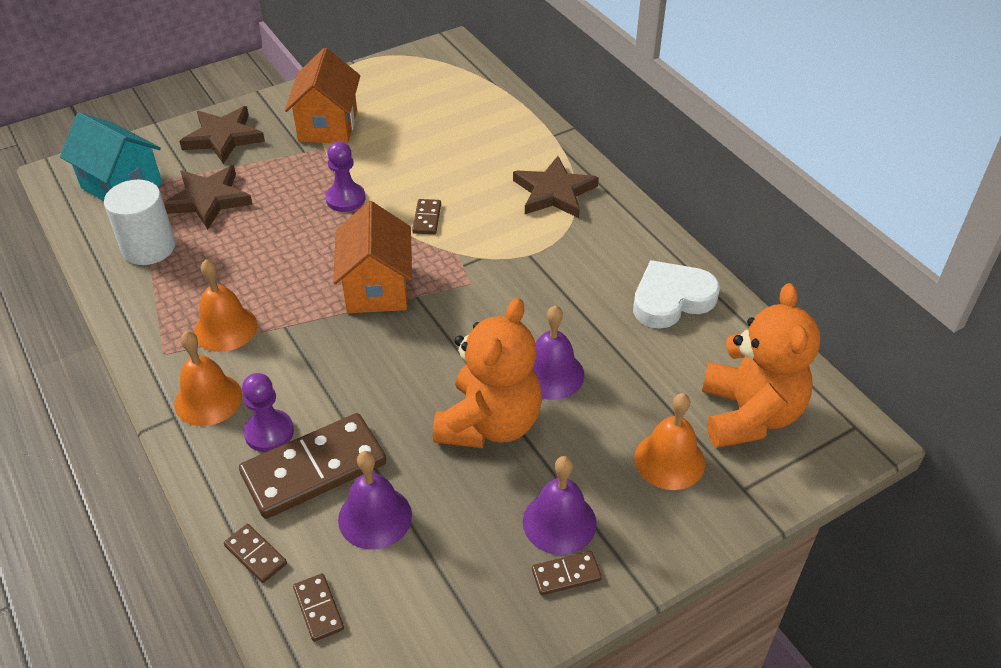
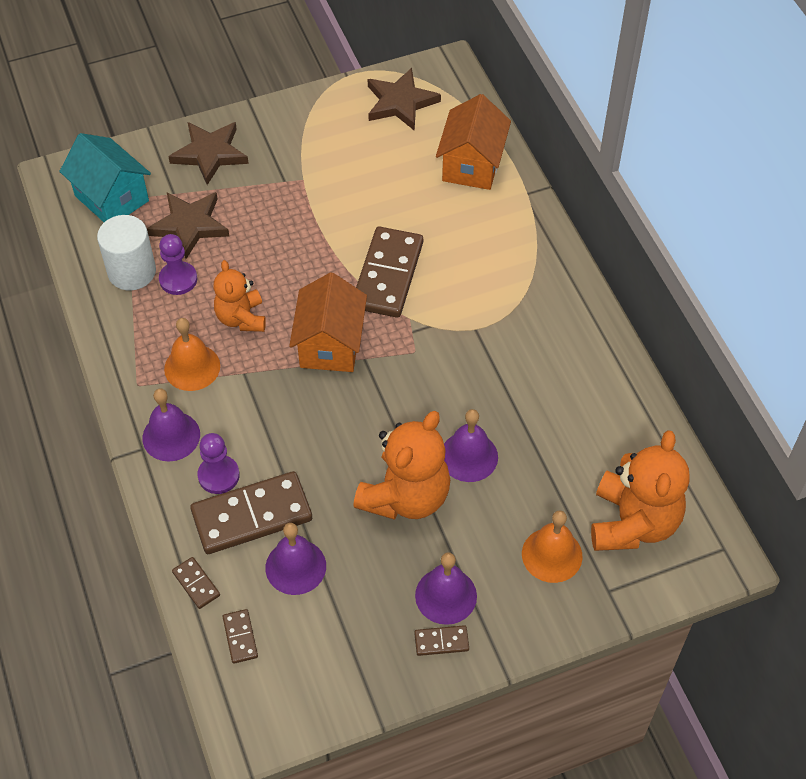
camera: 10 degrees right, 10 degrees up
(208, 399) = (171, 436): orange bell -> purple bell
(275, 275) = (241, 318): none -> orange teddy bear
(328, 125) = (310, 152): orange house -> orange house (472, 165)
(345, 199) = (315, 242): purple pawn -> purple pawn (178, 279)
(427, 218) = (387, 275): brown domino -> brown domino, size x2.24
(554, 192) = (513, 261): brown star -> brown star (400, 102)
(671, 299) = (595, 396): white heart -> none

